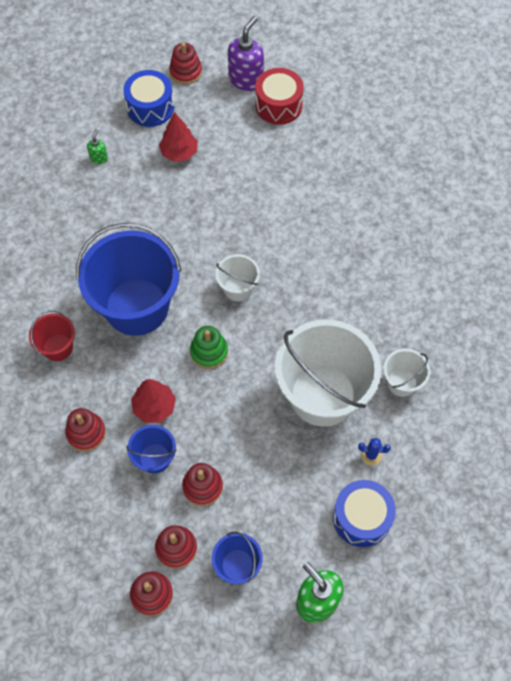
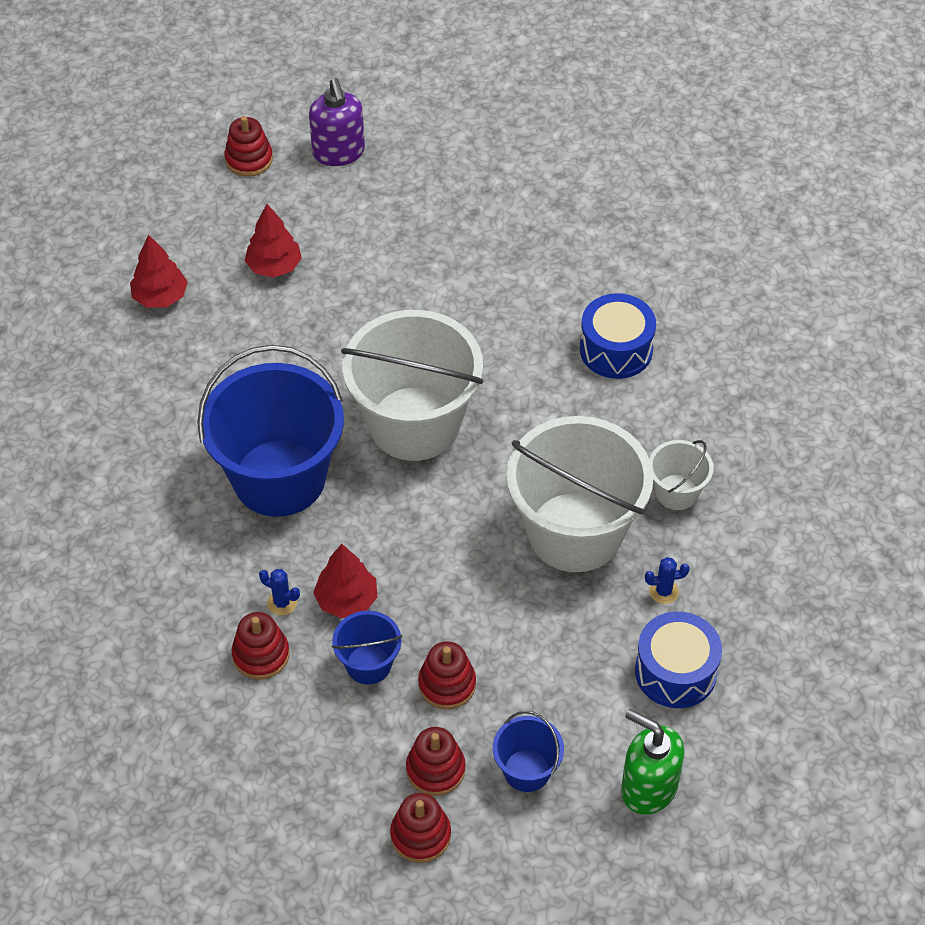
camera: 15 degrees left, 10 degrees down
(58, 347) = (183, 555): red bucket -> none
(99, 158) = (160, 297): green soap dispenser -> red tree
(111, 398) = (282, 603): none -> blue cactus
(150, 107) = (213, 216): blue drum -> blue drum (616, 349)
(209, 352) = (400, 513): green stacking toy -> none
(238, 288) = (414, 423): white bucket -> white bucket, size x2.18
(246, 79) = (338, 152): purple soap dispenser -> purple soap dispenser turned 150 degrees clockwise
(278, 105) = (395, 177): red drum -> none

